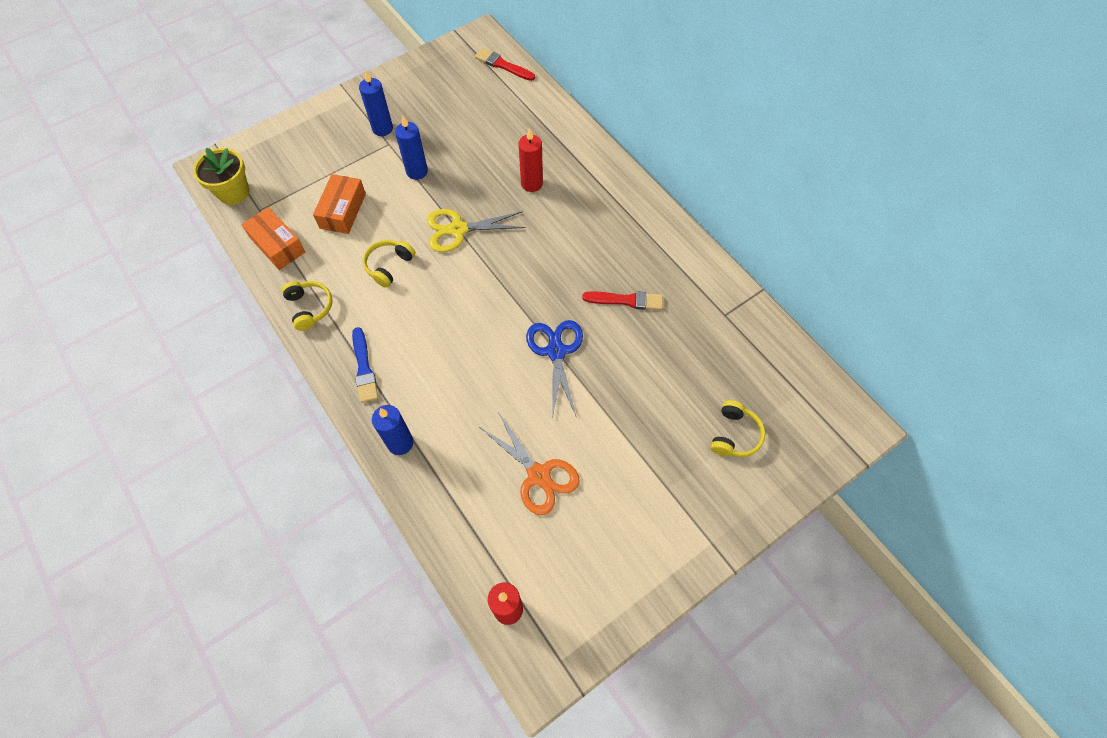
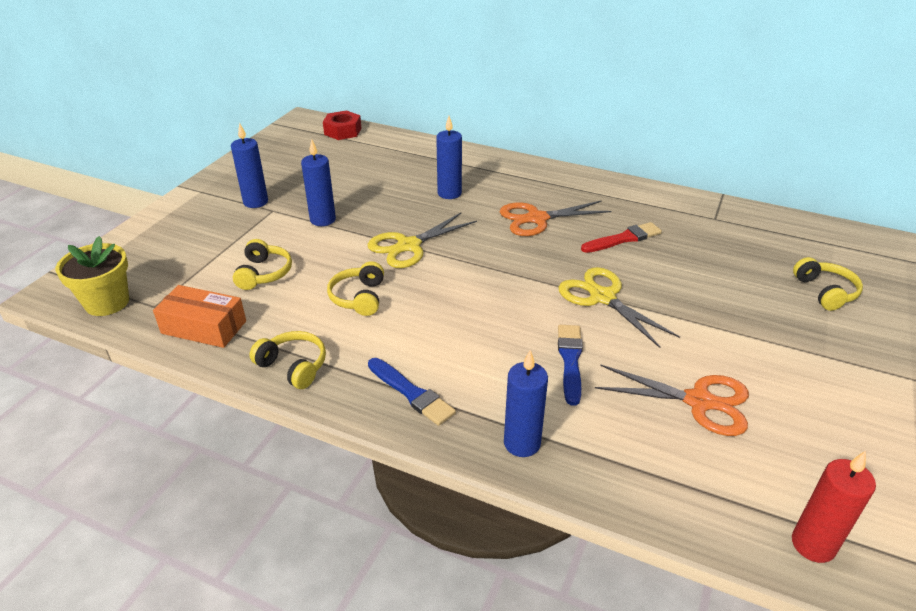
camera: 30 degrees left, 25 degrees down
(343, 211) = (264, 273): orange box -> yellow headphones
(484, 395) = (570, 360): none -> blue brush
(503, 65) = (342, 131): red brush -> red nut
(531, 183) = (449, 193): red candle -> blue candle
(556, 351) = (602, 297): blue scissors -> yellow scissors
(577, 245) = (537, 219): none -> orange scissors

